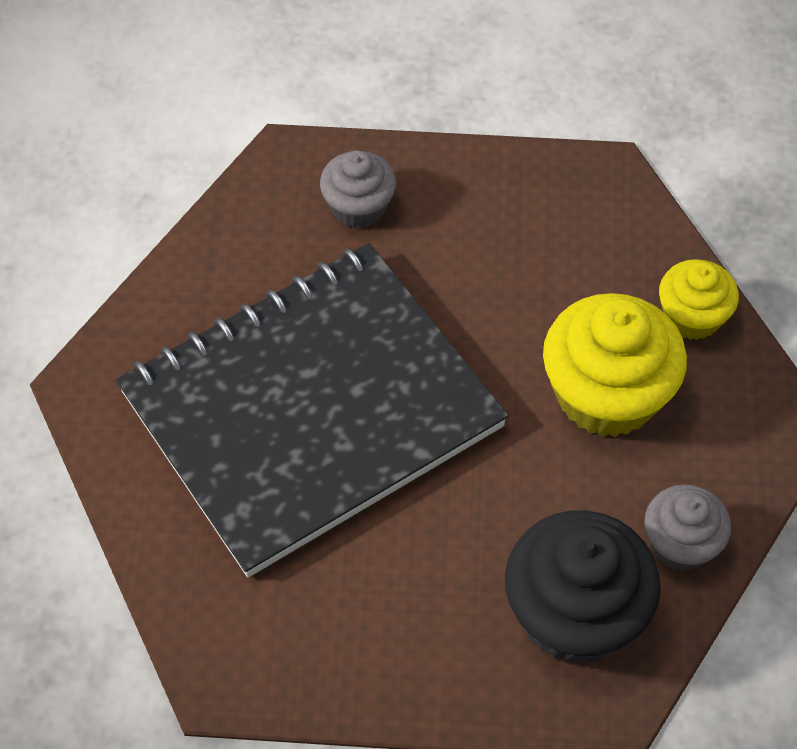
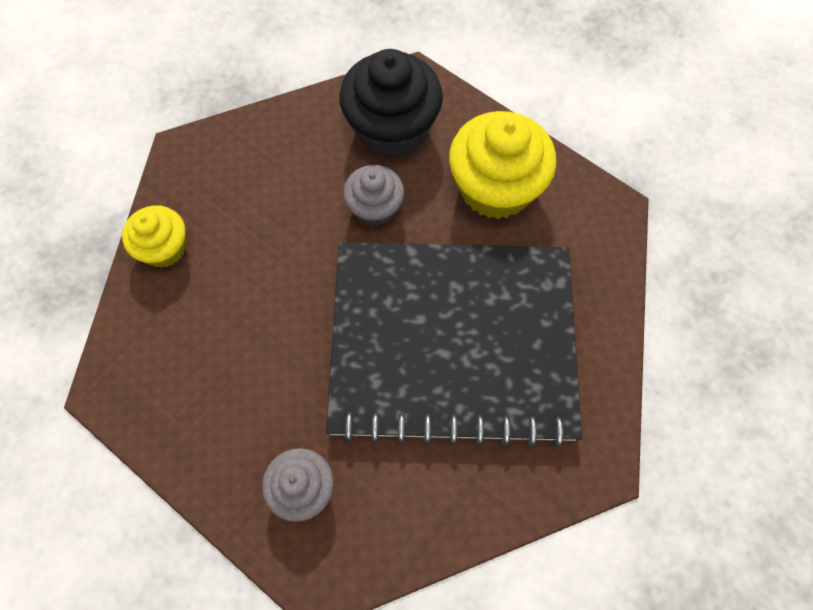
camera: 145 degrees left, 10 degrees up
(606, 394) = (263, 233): yellow cupcake -> yellow cupcake (495, 188)
(681, 544) = (303, 128): grey cupcake -> grey cupcake (375, 208)

